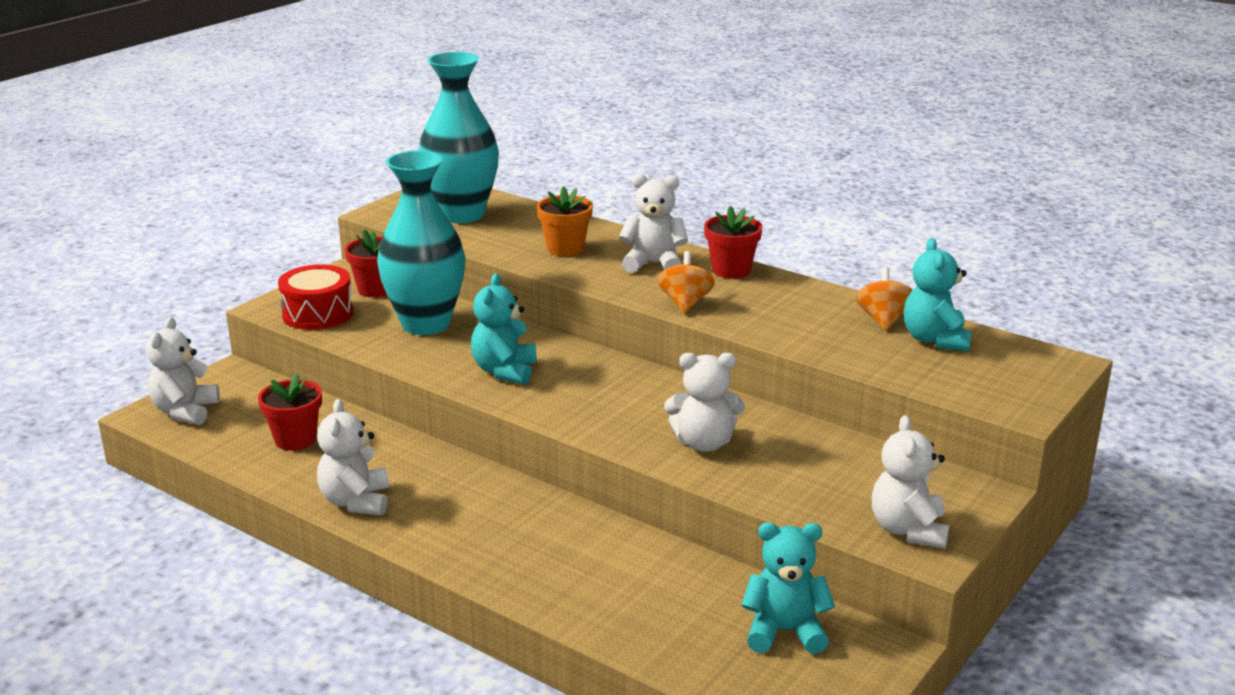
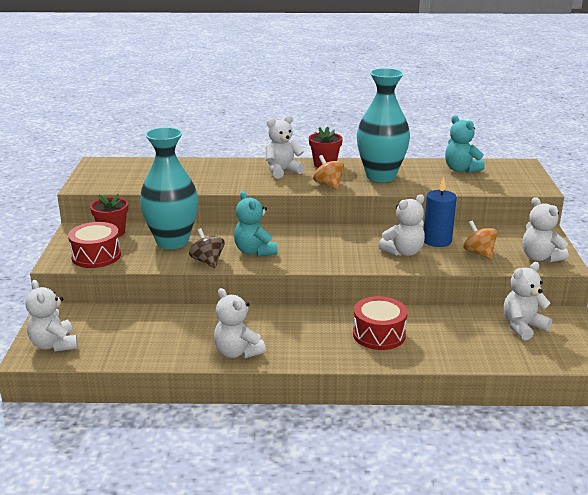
camera: 35 degrees left, 0 degrees up
(295, 439) = (151, 334): red flower pot -> none
(428, 365) = (207, 261): none -> brown spinning top
(462, 214) = (136, 174): turquoise vase -> turquoise vase (381, 176)
(559, 553) = (379, 334): none -> red drum
(565, 248) = (224, 176): orange flower pot -> none
(781, 444) = (437, 241): none -> blue candle
(784, 631) = (522, 327): turquoise teddy bear -> white teddy bear
(883, 320) = (427, 167): orange spinning top -> orange spinning top (479, 253)

